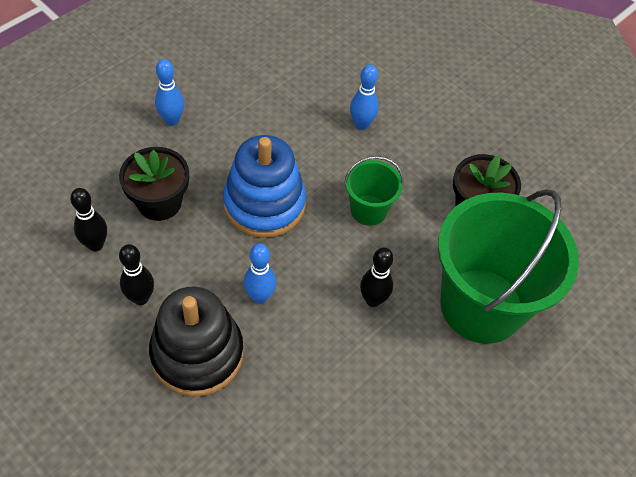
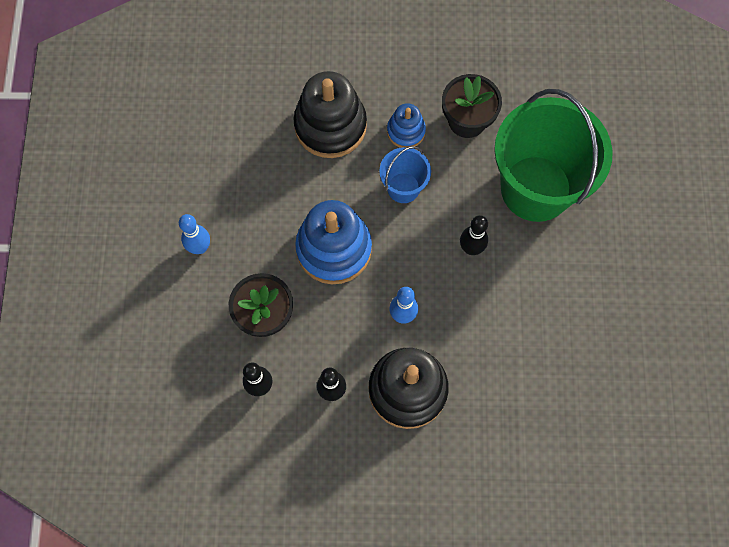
camera: 40 degrees left, 15 degrees up
(361, 124) = (330, 126): blue bowling pin -> black stacking toy
(368, 210) = (403, 188): green bucket -> blue bucket
(416, 175) = (406, 131): none -> blue stacking toy

